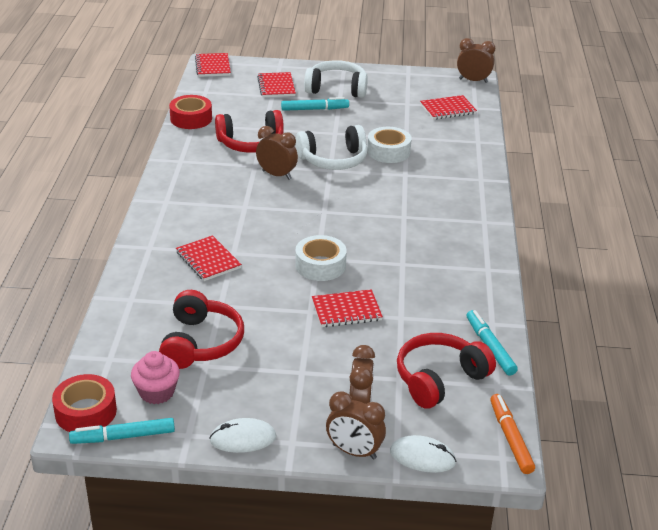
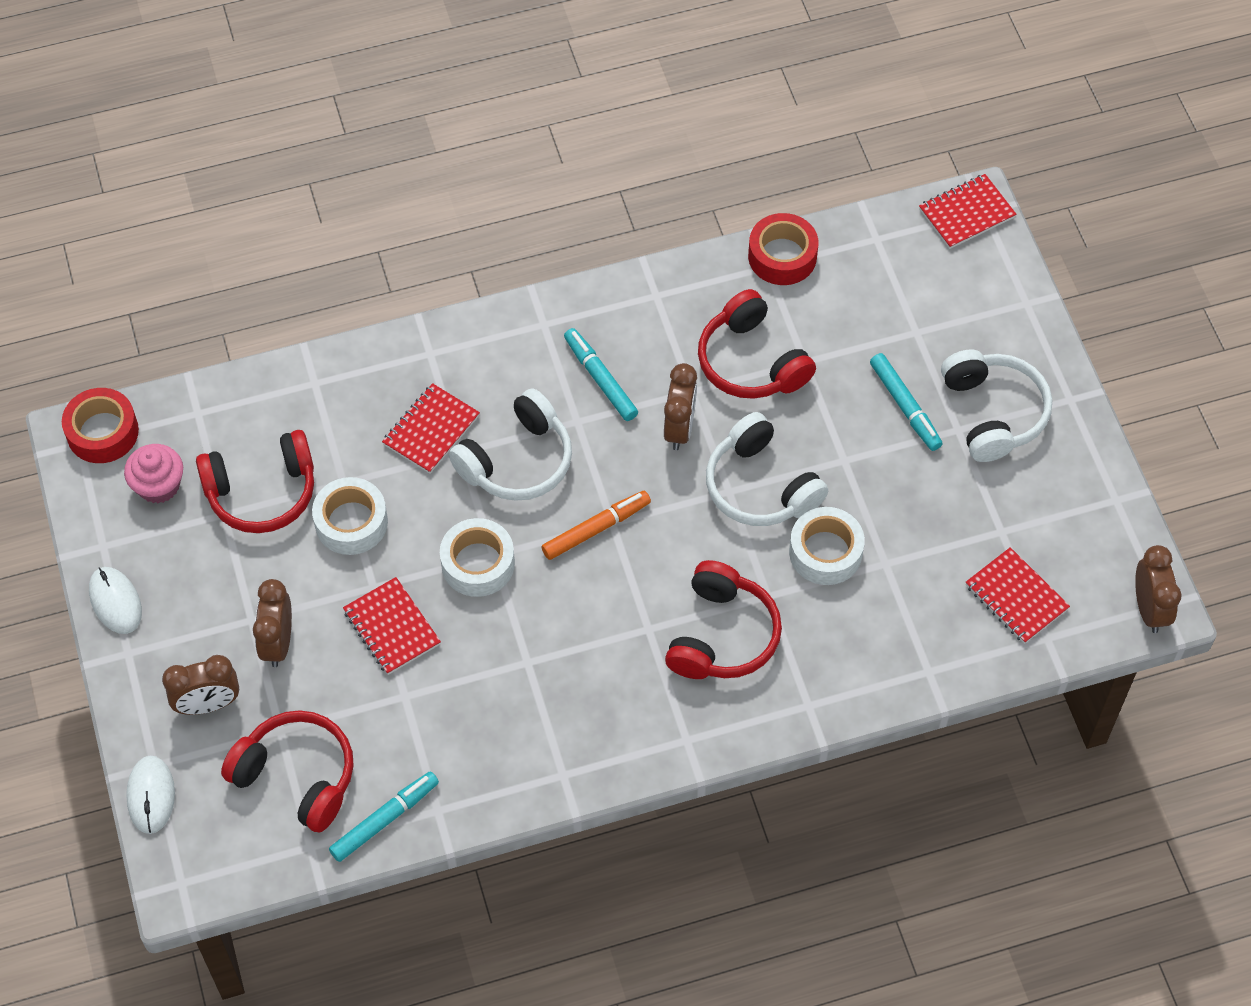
camera: 70 degrees right, 25 degrees up
(123, 436) = (77, 485): turquoise marker -> turquoise marker (600, 379)
(254, 309) = (351, 522): none -> white tape
(256, 233) = (517, 461): none -> white headphones
(276, 86) = (950, 326): red notebook -> none
(354, 451) = (135, 721): brown clock -> brown clock (278, 642)
(422, 194) = (722, 635): none -> red headphones
(510, 438) = (218, 884): orange marker -> orange marker (596, 529)

